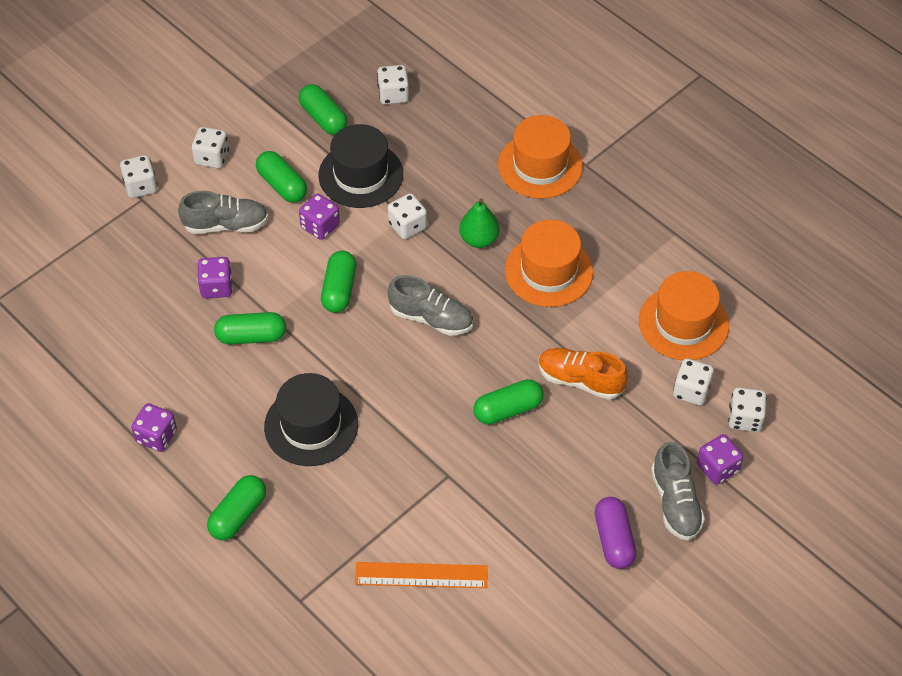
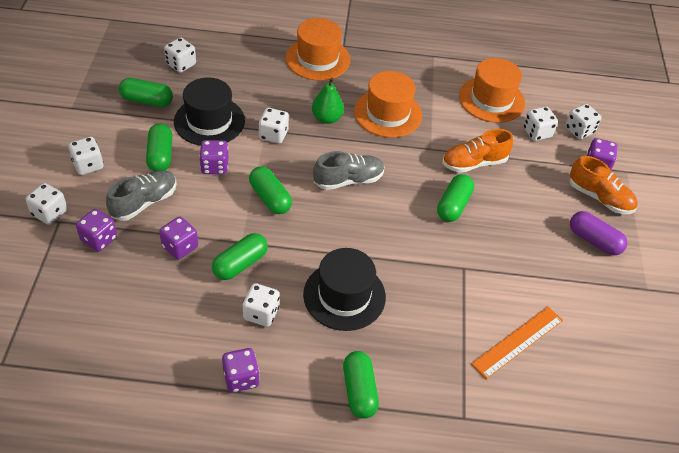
camera: 45 degrees left, 5 degrees down
(158, 237) = (99, 239): none -> purple dice
(225, 393) = (261, 313): none -> white dice
(282, 185) = (160, 156): green capsule -> green capsule turned 75 degrees clockwise
(675, 502) = (599, 198): grey shoe -> orange shoe

